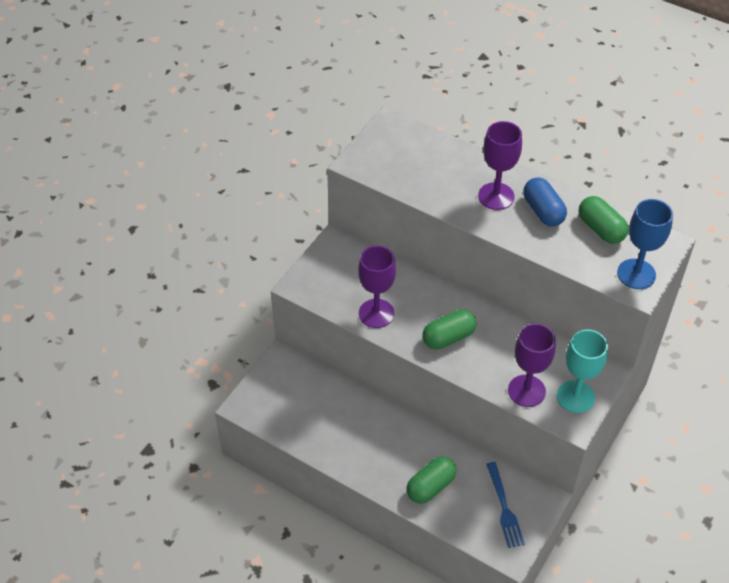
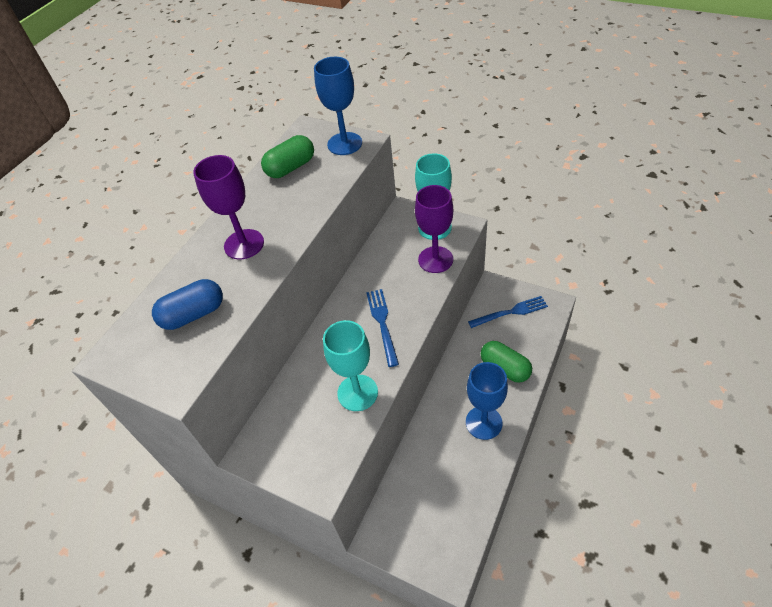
camera: 90 degrees left, 0 degrees up
(371, 455) = (483, 422): none -> blue goblet
(376, 313) = (357, 393): purple goblet -> turquoise goblet
(448, 337) = (382, 323): green capsule -> blue fork
(543, 211) = (267, 207): blue capsule -> blue capsule (193, 314)

